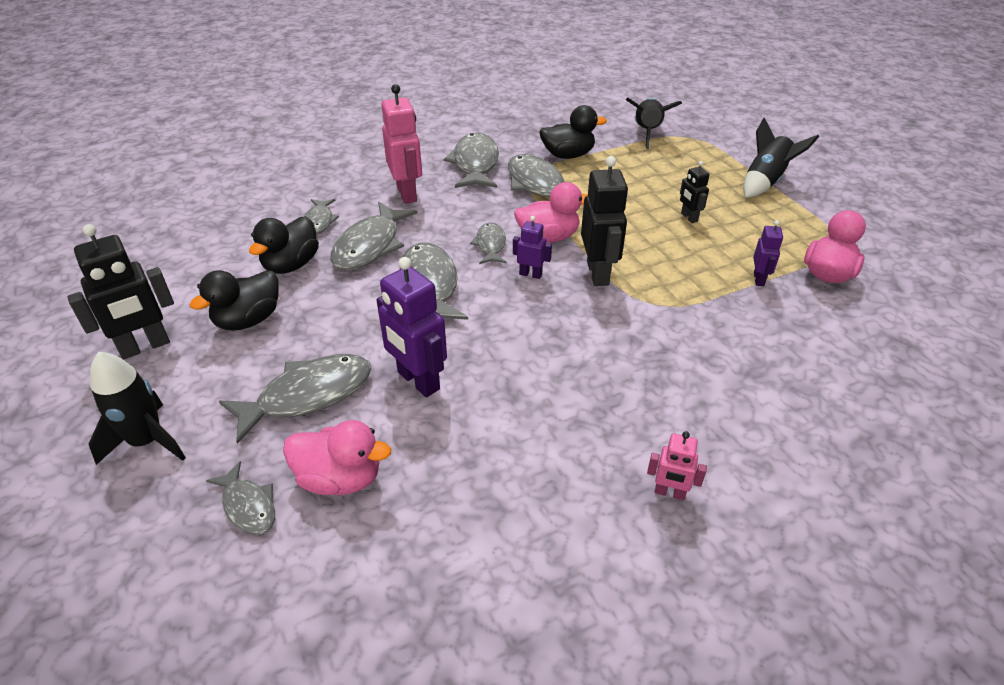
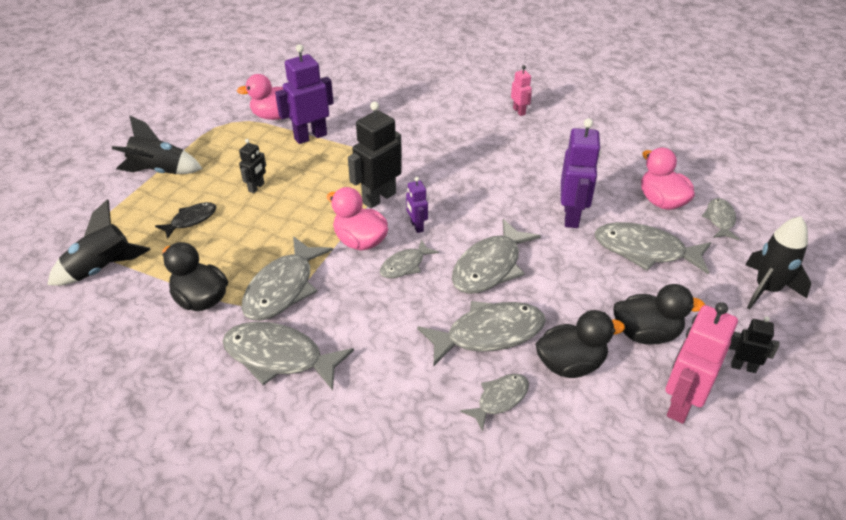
camera: 130 degrees left, 0 degrees up
(145, 347) = (743, 367): black robot -> black robot, size x0.53
(407, 194) = (387, 370): pink robot -> pink robot (681, 403)
(475, 164) = (279, 357): grey fish -> grey fish turned 60 degrees clockwise
(671, 176) = (191, 220): none -> black fish
(759, 279) = (310, 136): purple robot -> purple robot, size x1.87

